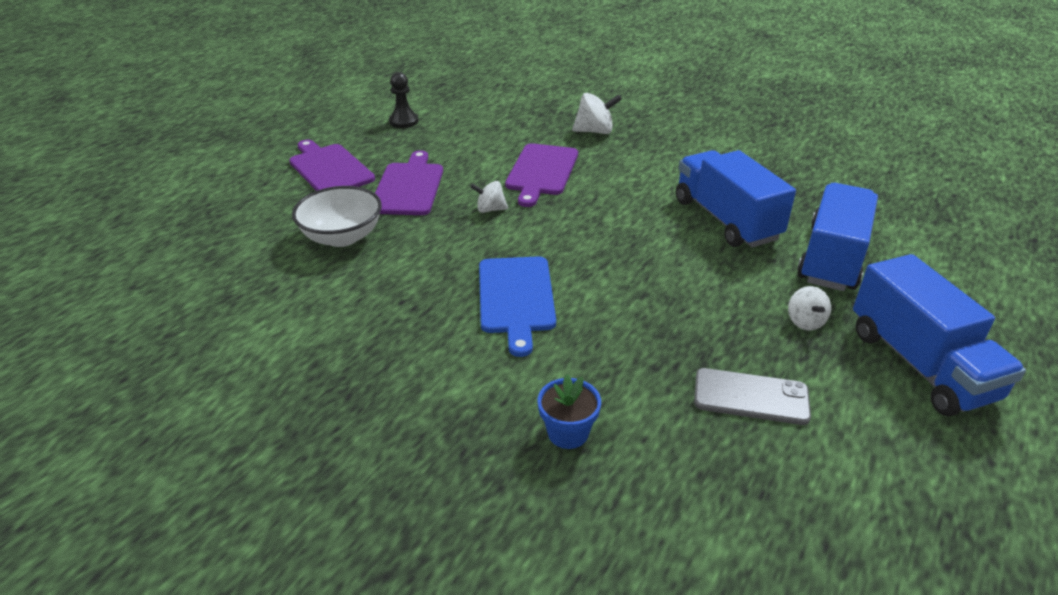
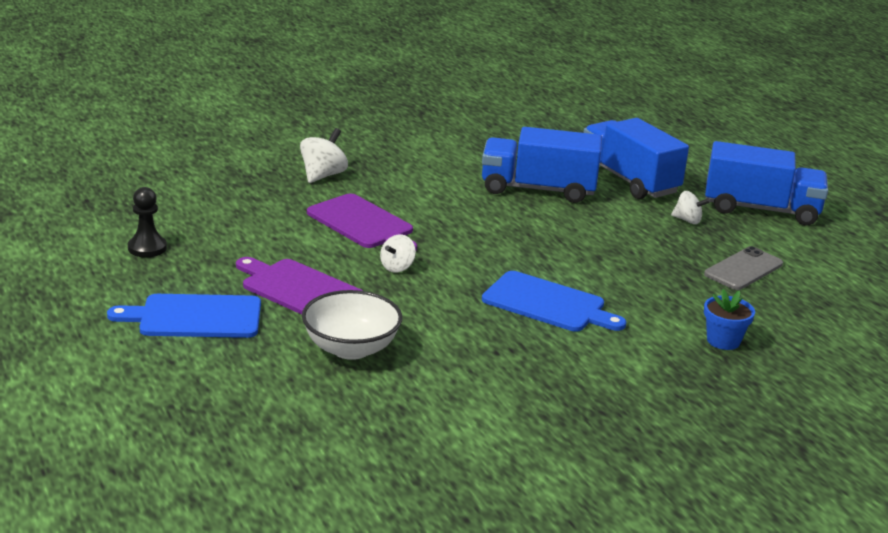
camera: 60 degrees left, 10 degrees down
(329, 168) = (195, 317): purple cutting board -> blue cutting board

